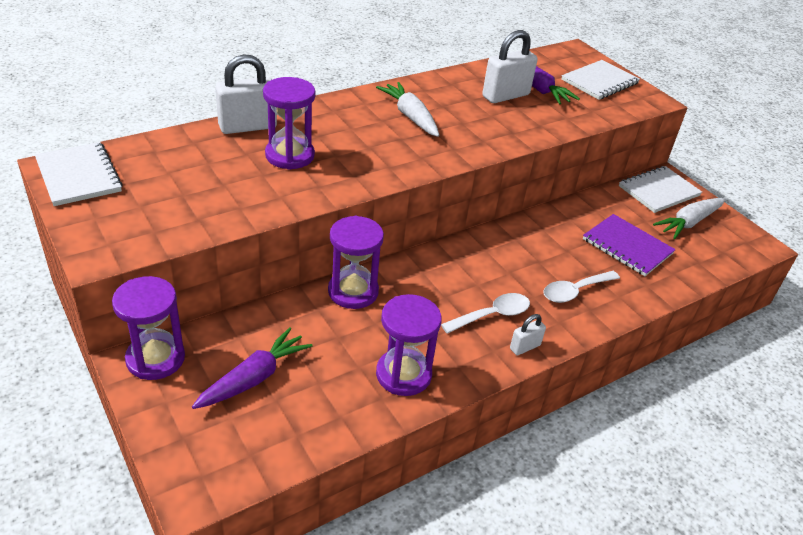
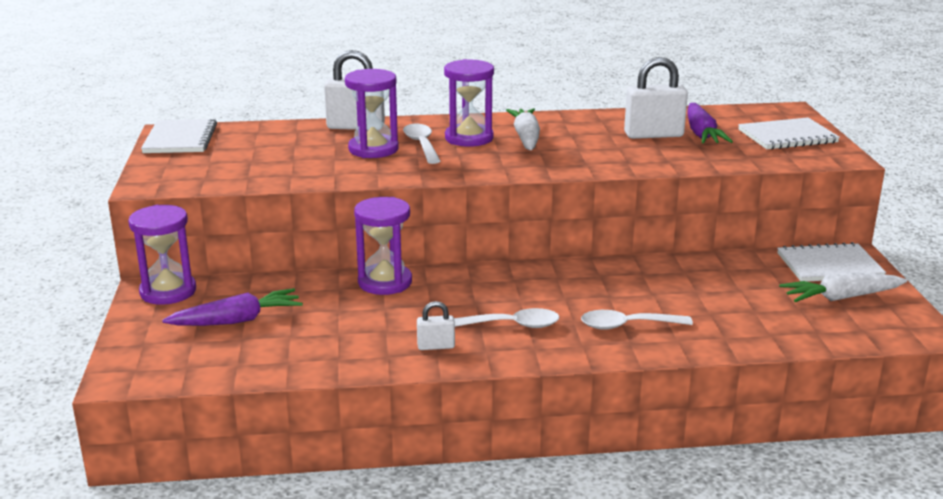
camera: 30 degrees right, 15 degrees down
(328, 141) = (421, 144): none -> white spoon
(403, 374) = (375, 347): purple hourglass -> purple hourglass (469, 138)
(525, 347) = (523, 355): white padlock -> white padlock (436, 346)
(627, 246) = (733, 303): purple notebook -> none

